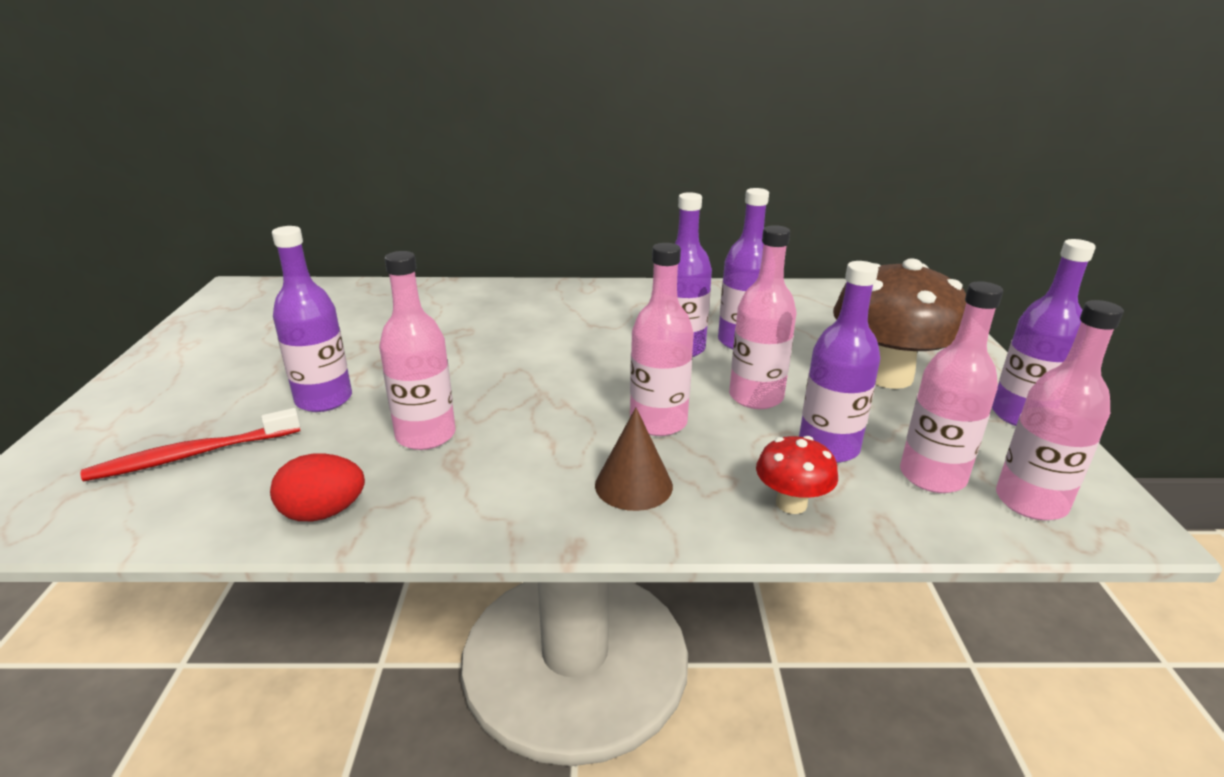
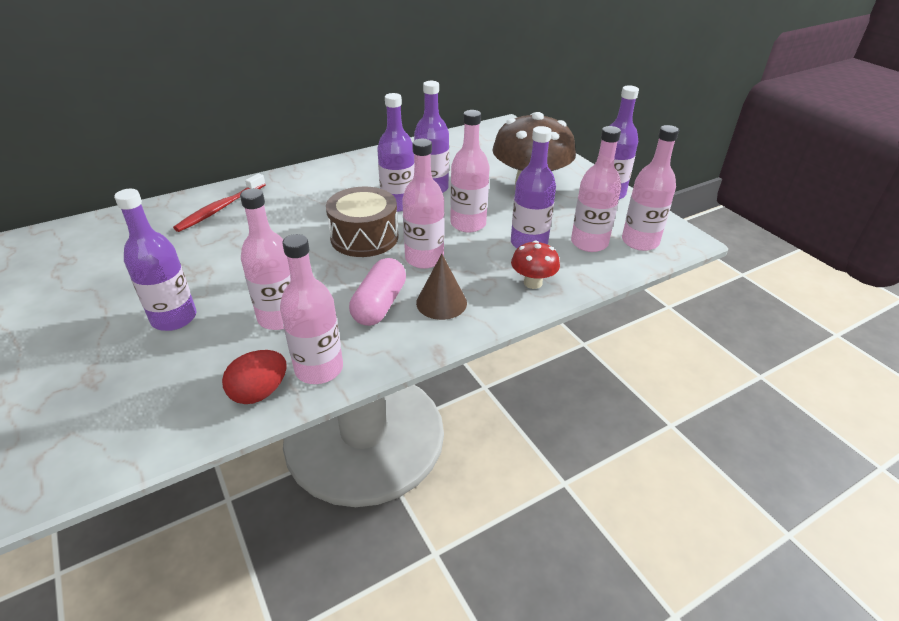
camera: 30 degrees left, 10 degrees up
(192, 455) = (109, 393): red toothbrush -> red toothbrush (220, 208)
(411, 511) = (319, 369): none -> pink bottle
(551, 460) = (379, 304): none -> pink capsule
(604, 375) = (364, 237): none -> brown drum

